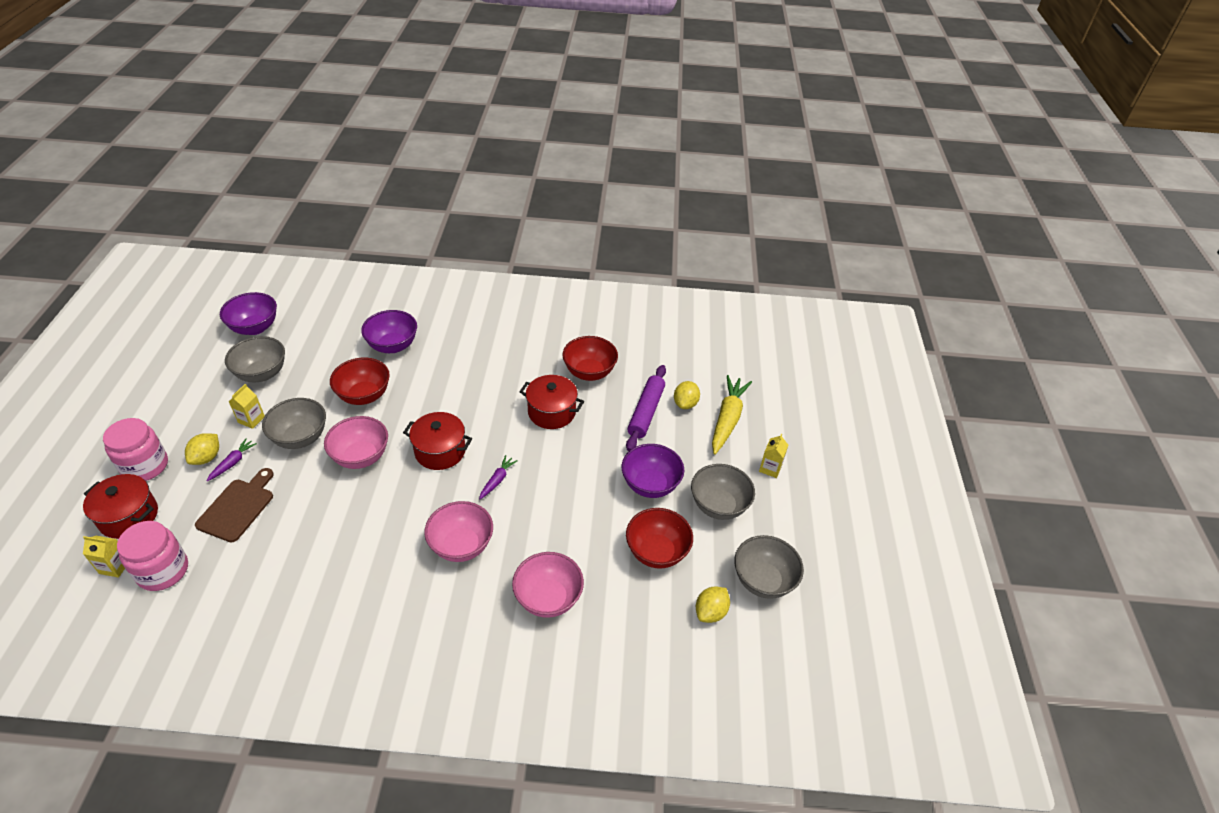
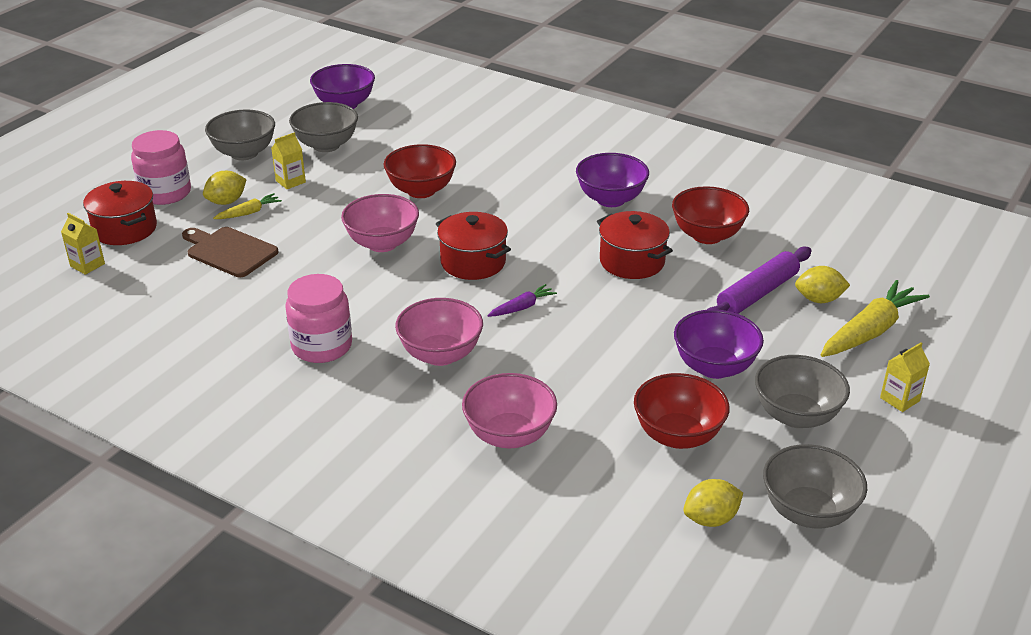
camera: 30 degrees right, 10 degrees down
(163, 571) = (127, 282): pink jar -> pink jar (322, 346)
(233, 463) = (249, 213): purple carrot -> yellow carrot
(238, 507) = (229, 251): brown cutting board -> brown cutting board turned 105 degrees counterclockwise
(300, 438) = (330, 210): grey bowl -> grey bowl (244, 153)
(393, 346) = (482, 154): purple bowl -> purple bowl (610, 199)
(685, 404) = (819, 299): yellow lemon -> yellow lemon turned 45 degrees clockwise

